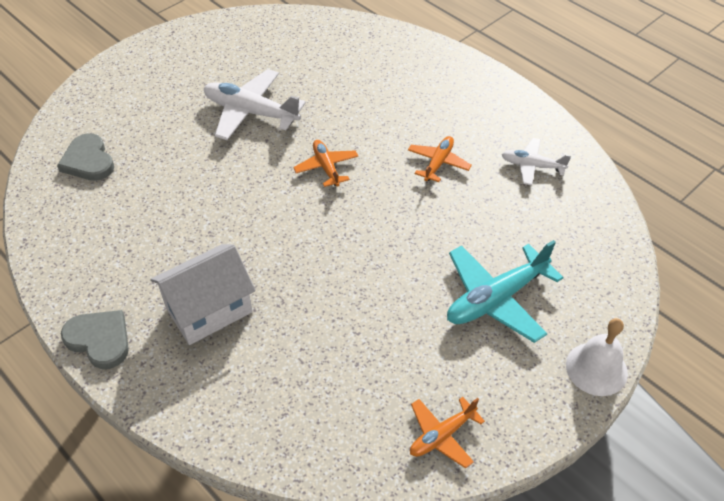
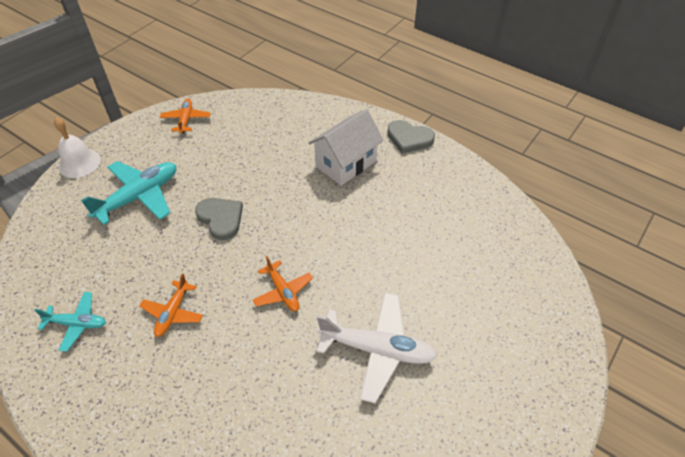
camera: 170 degrees right, 0 degrees up
(88, 161) = (506, 265): grey heart -> grey heart (221, 218)
(442, 435) = (186, 120): orange plane -> orange plane turned 45 degrees counterclockwise
(532, 166) = (77, 324): white plane -> turquoise plane

